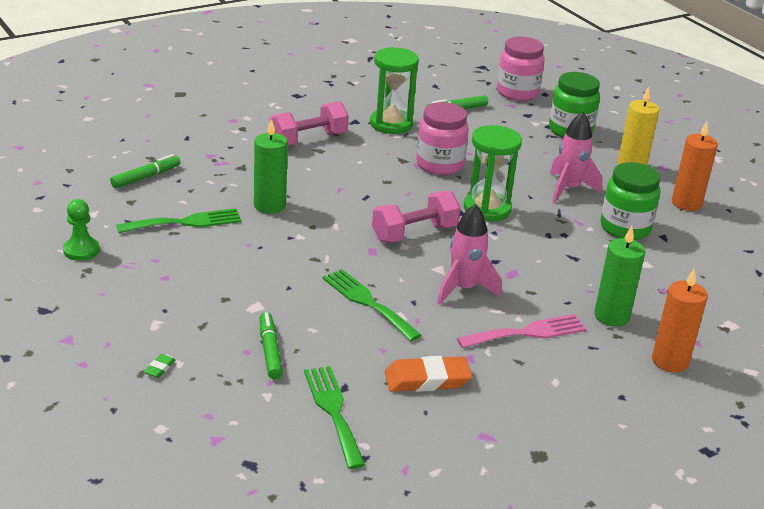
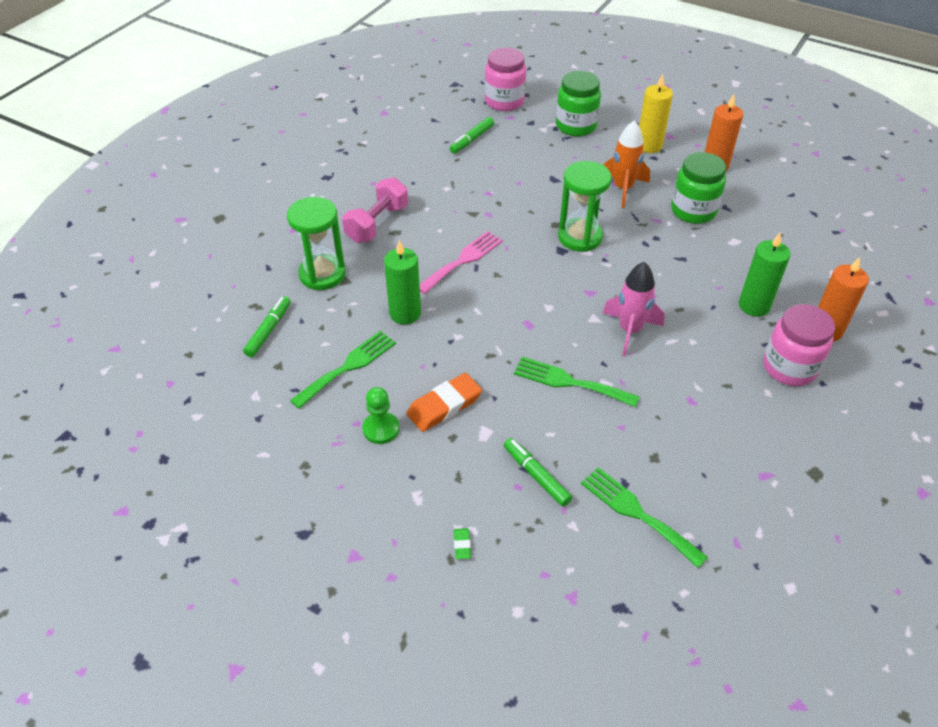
camera: 25 degrees left, 15 degrees up
(81, 250) = (280, 445): green pawn -> green pawn (381, 429)
(391, 124) = (432, 177): green hourglass -> green hourglass (322, 274)
(414, 233) = (546, 289): pink dumbbell -> none
(427, 379) = (678, 440): orange eraser -> orange eraser (444, 406)
(439, 165) = (506, 205): pink jar -> pink jar (789, 367)
(527, 333) = (710, 353): pink fork -> pink fork (463, 260)
(568, 189) = (622, 189): pink rocket -> orange rocket

